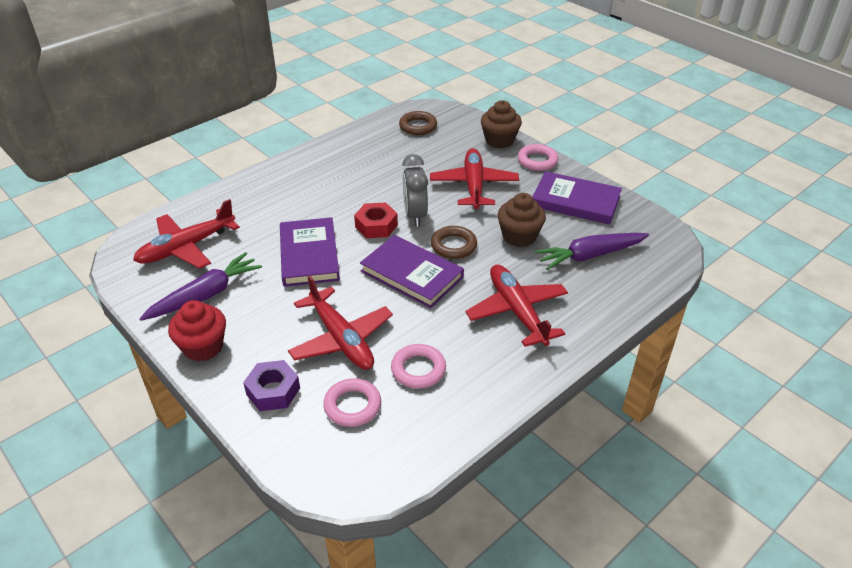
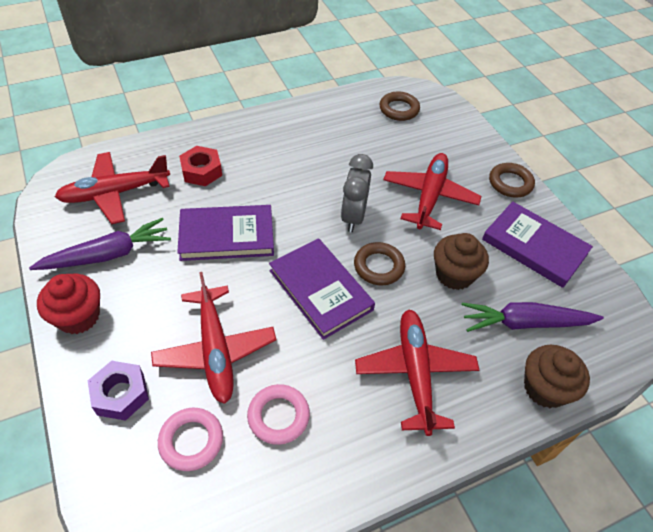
camera: 15 degrees right, 10 degrees up
(309, 255) = (227, 236): purple book -> purple book turned 75 degrees clockwise
(376, 226) = (308, 219): red nut -> red nut (201, 171)
(499, 140) = (478, 147): brown cupcake -> brown cupcake (545, 388)
(537, 161) = (510, 183): pink ring -> brown ring

